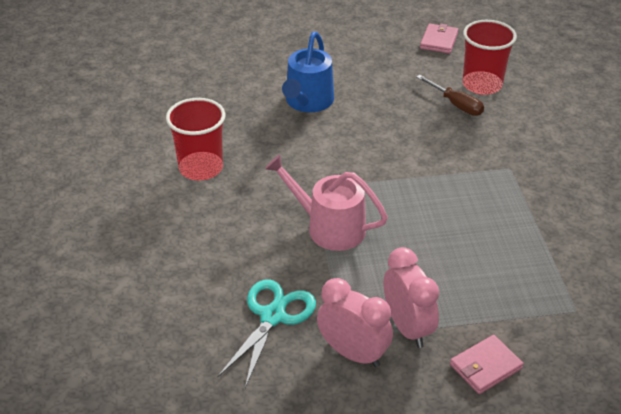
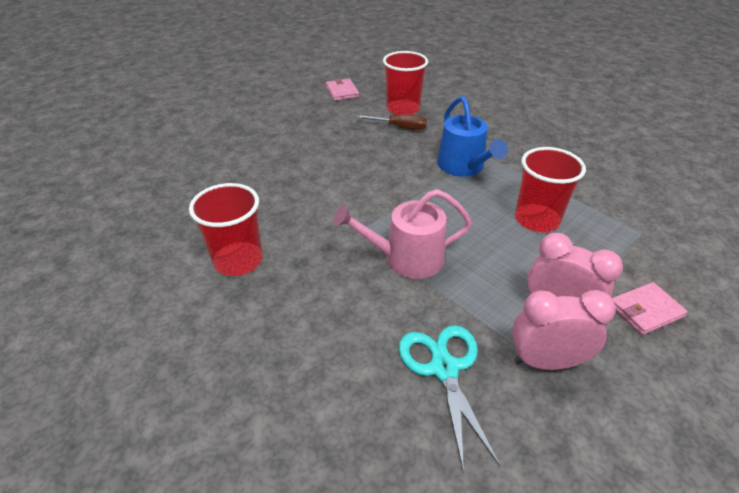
camera: 35 degrees left, 0 degrees up
(307, 102) = (285, 167): blue watering can -> blue watering can (463, 167)
(484, 251) = (537, 220): none -> red cup
(485, 366) = (645, 310): pink wallet -> pink wallet turned 45 degrees clockwise

